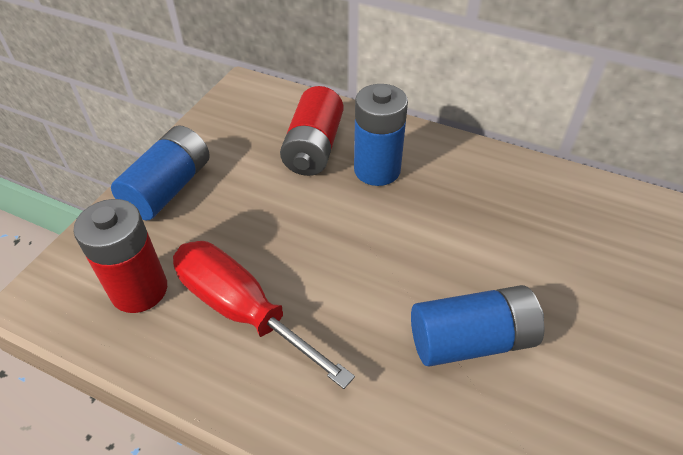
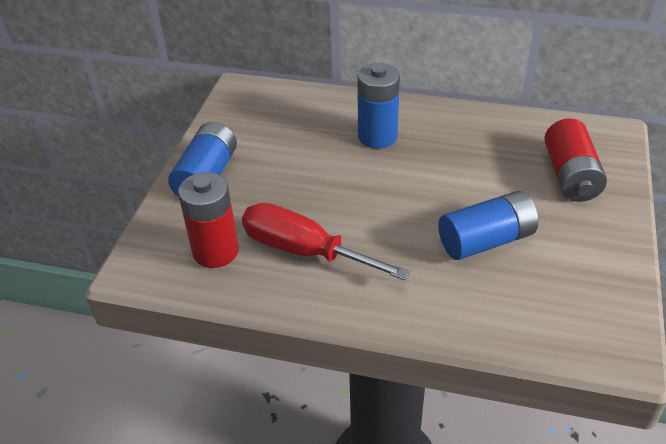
camera: 10 degrees left, 5 degrees down
(313, 148) = (318, 128): red battery -> red battery (570, 176)

